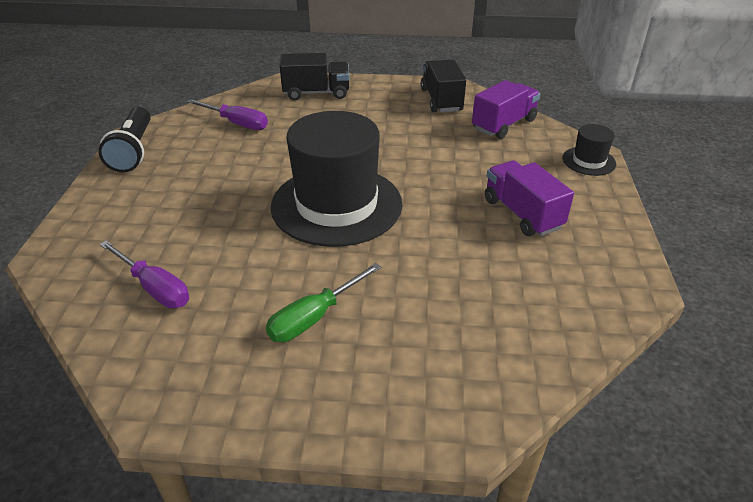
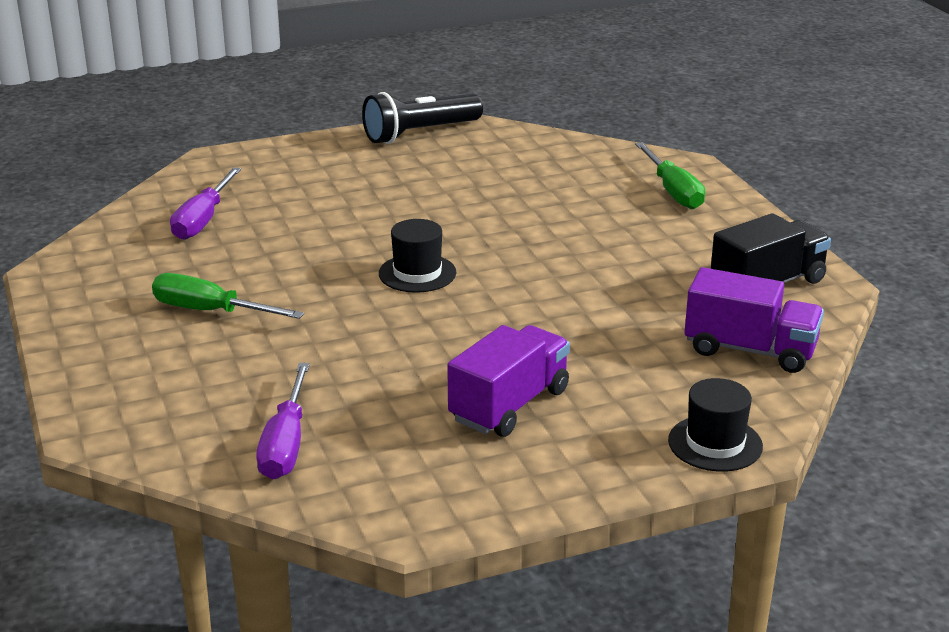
camera: 65 degrees right, 10 degrees down
(237, 123) = (537, 167): purple screwdriver -> purple screwdriver (286, 444)
(316, 93) = (673, 191): black truck -> green screwdriver
(336, 205) = (417, 273): black hat -> black hat, size x0.44

